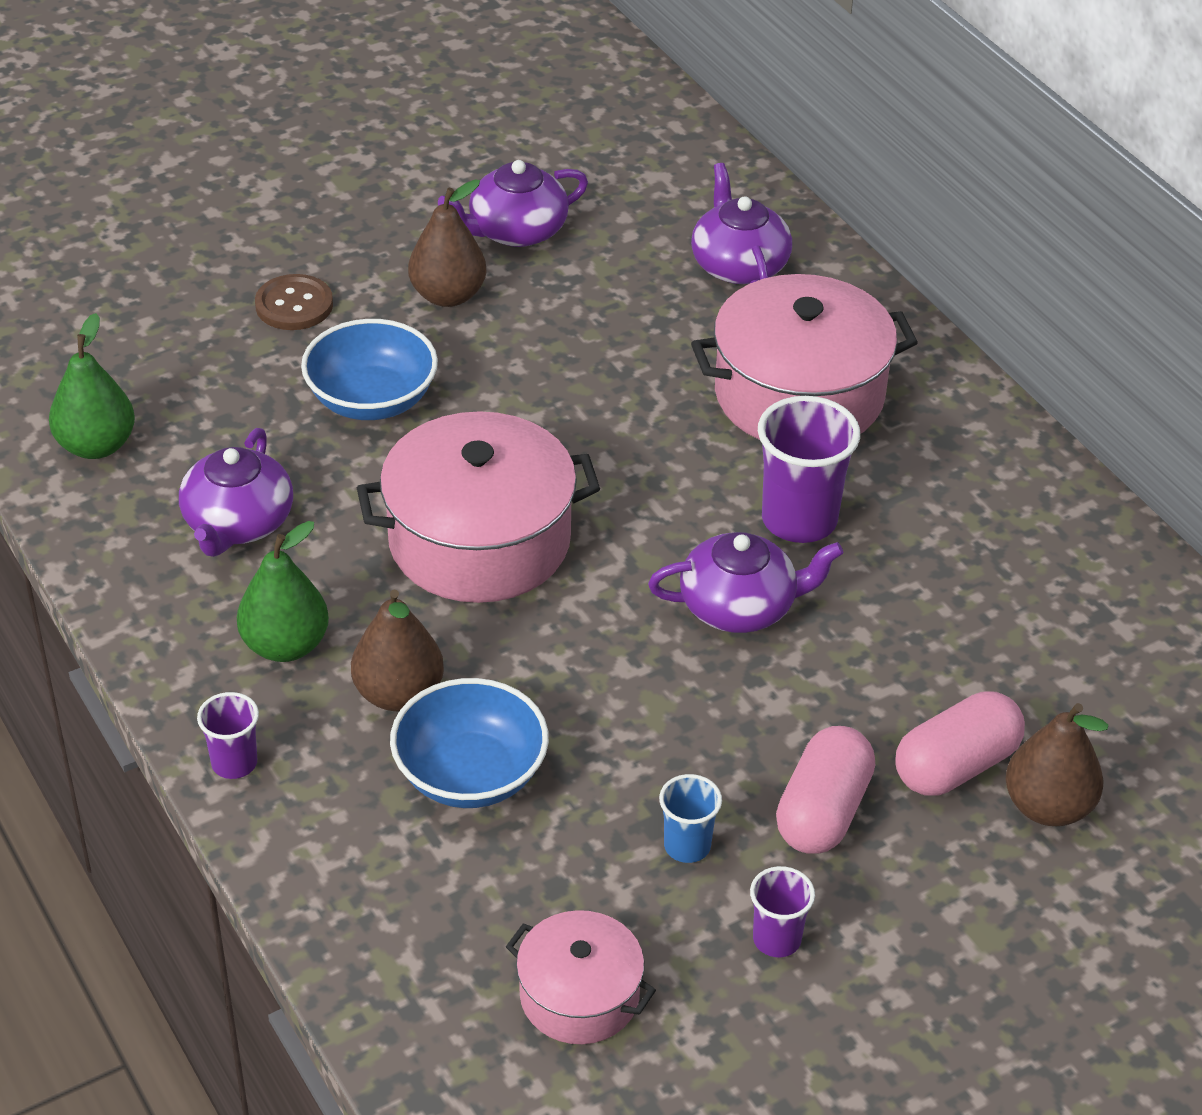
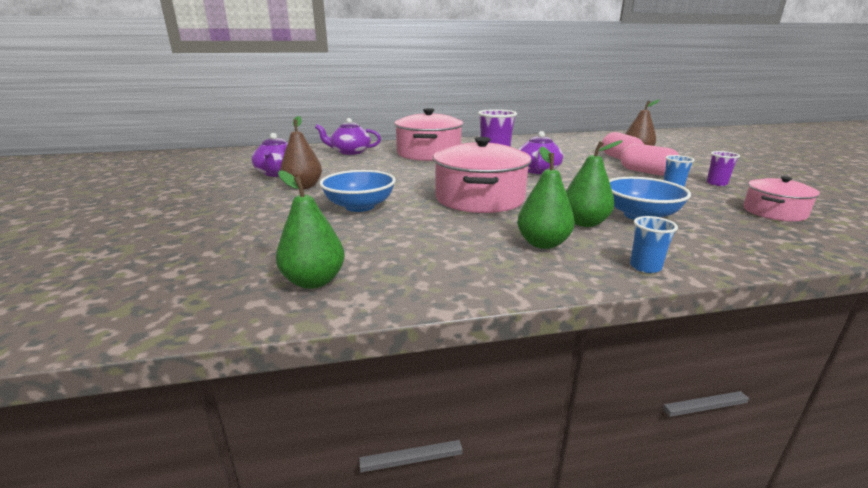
camera: 70 degrees left, 20 degrees down
(234, 763) = (645, 267): purple cup -> blue cup
(237, 523) = (431, 245): purple teapot -> none
(294, 305) = (260, 214): brown button -> none
(398, 694) = (584, 223): brown pear -> green pear

